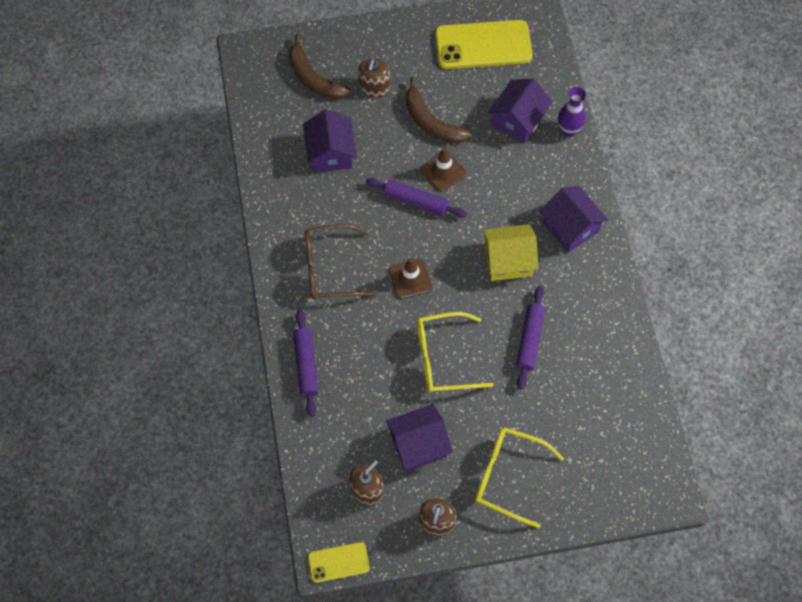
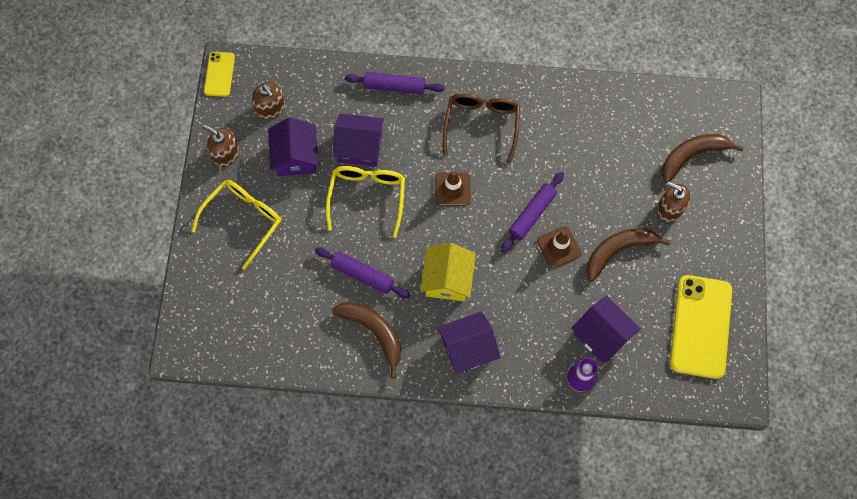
camera: 105 degrees right, 5 degrees up
(330, 153) = (603, 152): purple house -> purple house (360, 147)
(584, 313) = (374, 332): none -> brown banana

